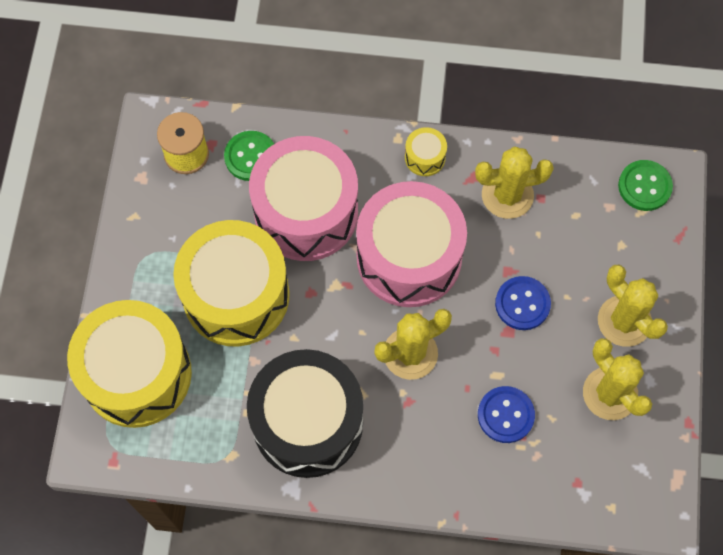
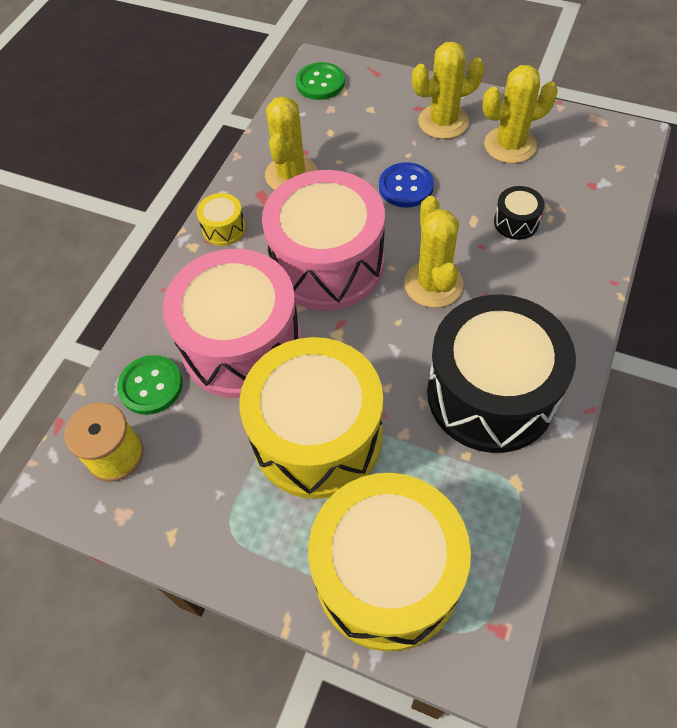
camera: 70 degrees left, 10 degrees down
(505, 415) = (516, 222): blue button -> black drum

